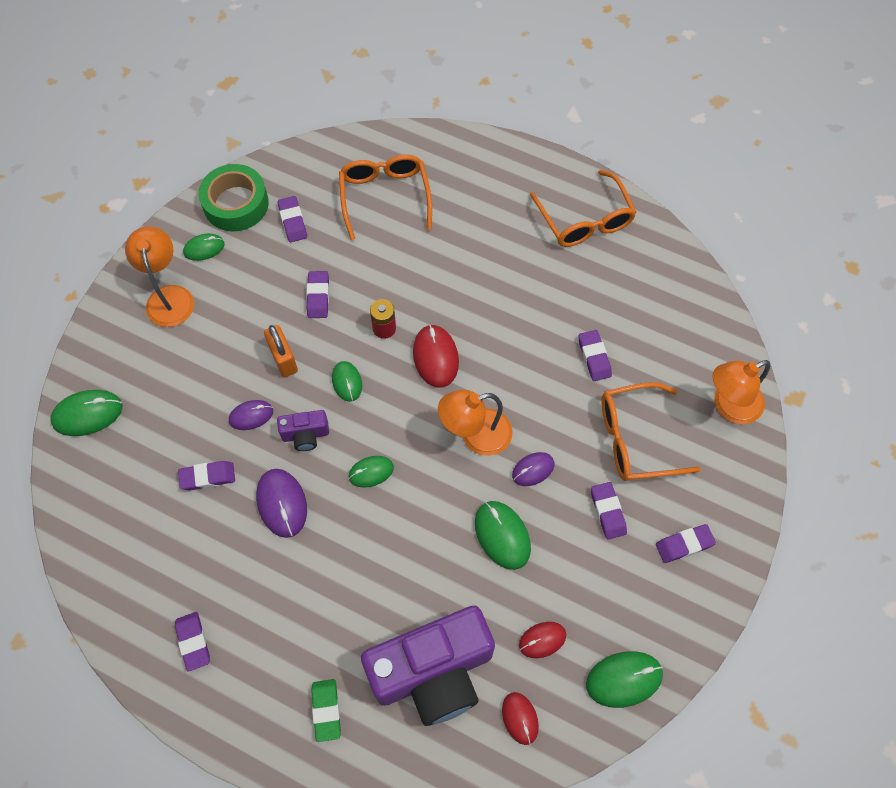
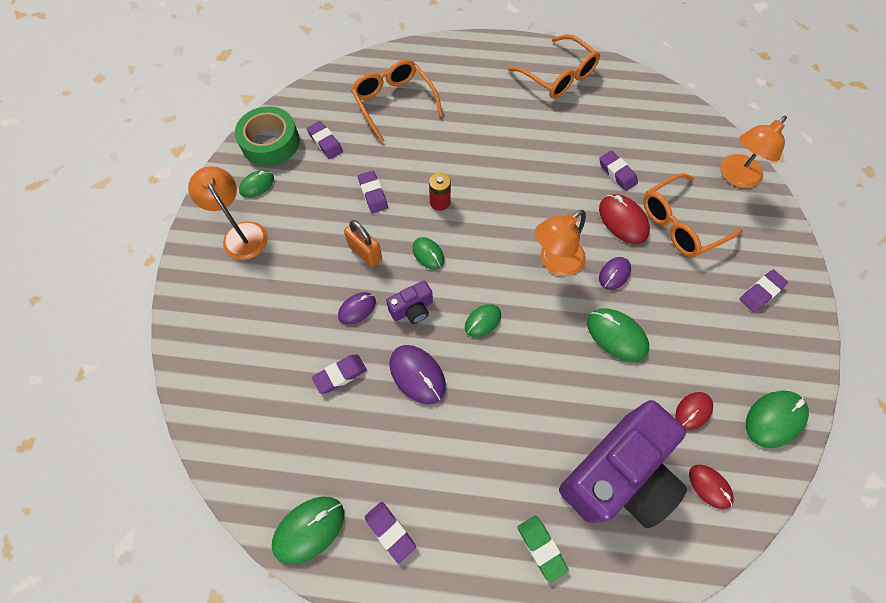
camera: 20 degrees left, 0 degrees up
(87, 414) = (204, 357): green mouse -> green mouse (309, 529)
(435, 357) = (492, 211): red mouse -> red mouse (623, 220)
(607, 512) = (689, 287): purple eraser -> none

